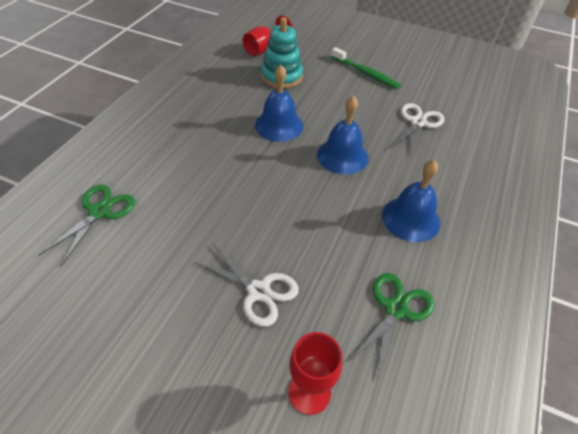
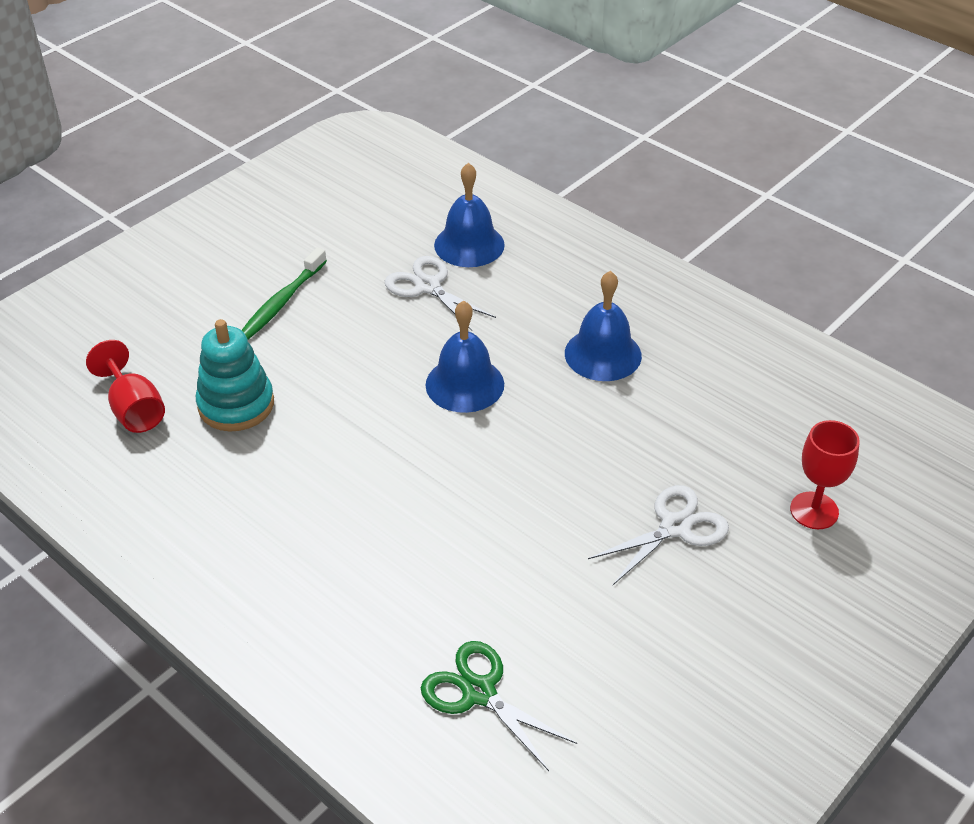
camera: 70 degrees left, 5 degrees down
(279, 125) = (365, 437): blue bell -> blue bell (469, 245)
(366, 73) = (282, 302): green toothbrush -> green toothbrush turned 150 degrees clockwise
(396, 309) = (729, 410): green scissors -> none

